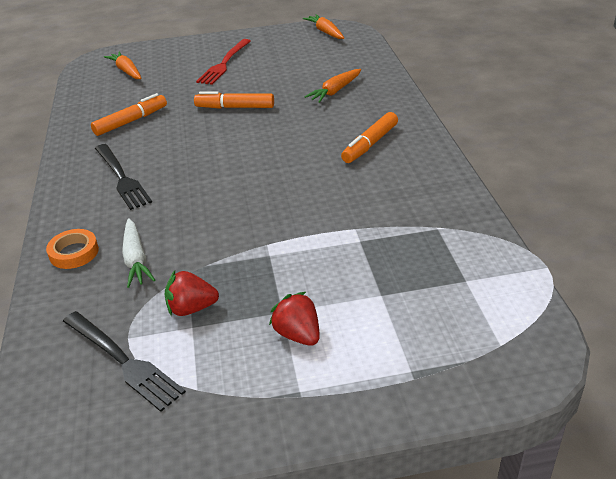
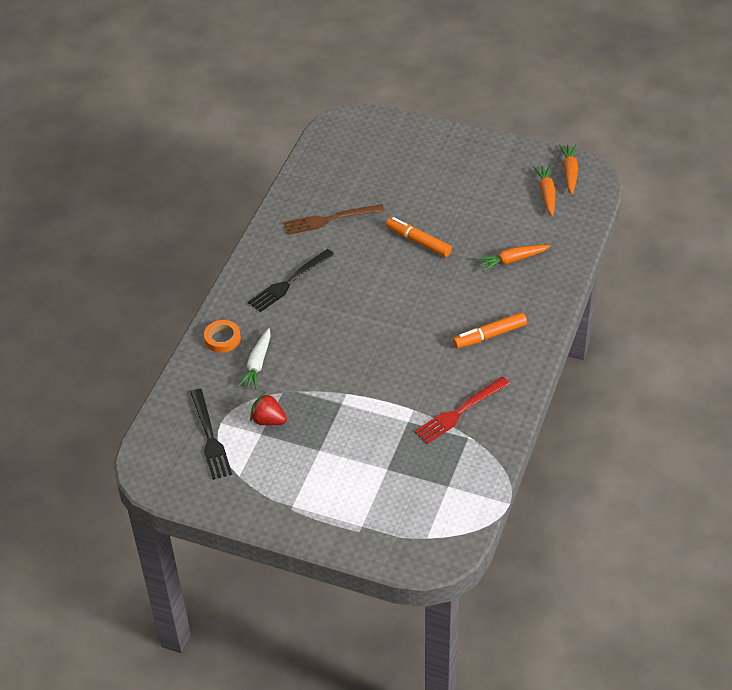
camera: 30 degrees right, 10 degrees up
(122, 178) = (288, 283): black fork -> black fork turned 45 degrees clockwise
(126, 71) = (361, 150): orange carrot -> orange carrot (546, 193)
(131, 121) = (329, 220): orange marker -> brown fork
(224, 64) = (447, 178): red fork -> red fork (459, 412)
(298, 334) = (317, 470): red strawberry -> none

